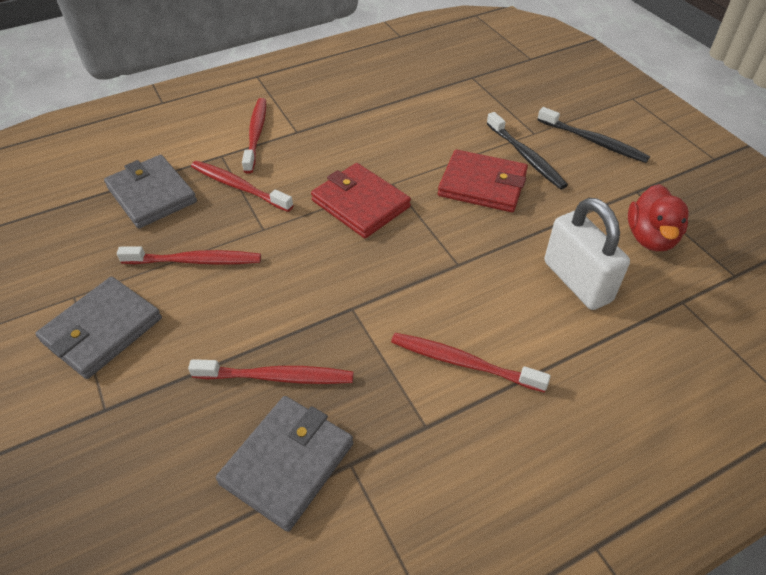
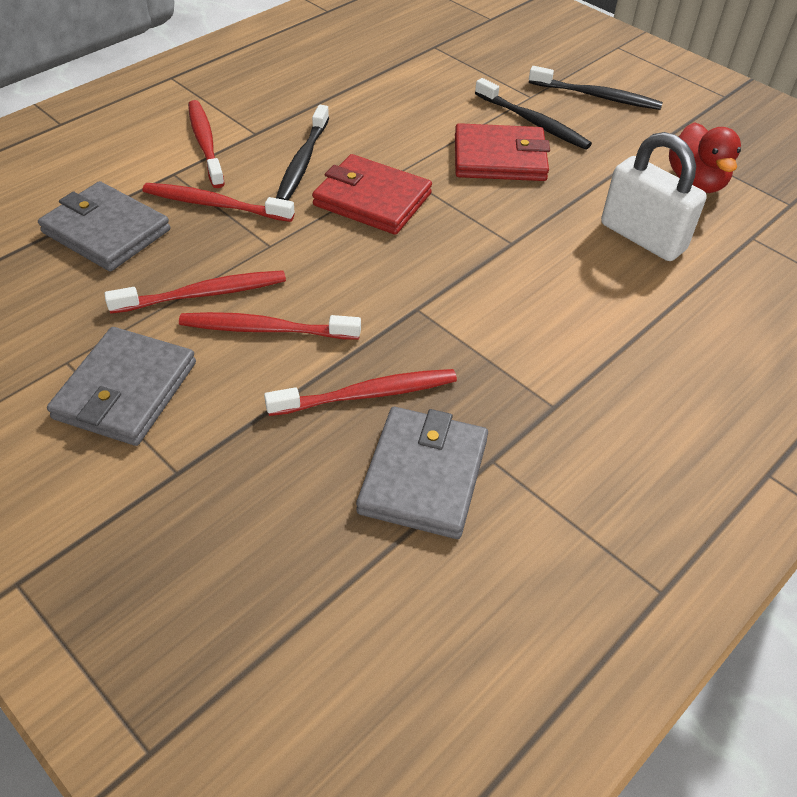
camera: 20 degrees left, 0 degrees up
(321, 161) = (303, 161): none -> black toothbrush
(463, 363) = (564, 338): red toothbrush -> red toothbrush (266, 329)

